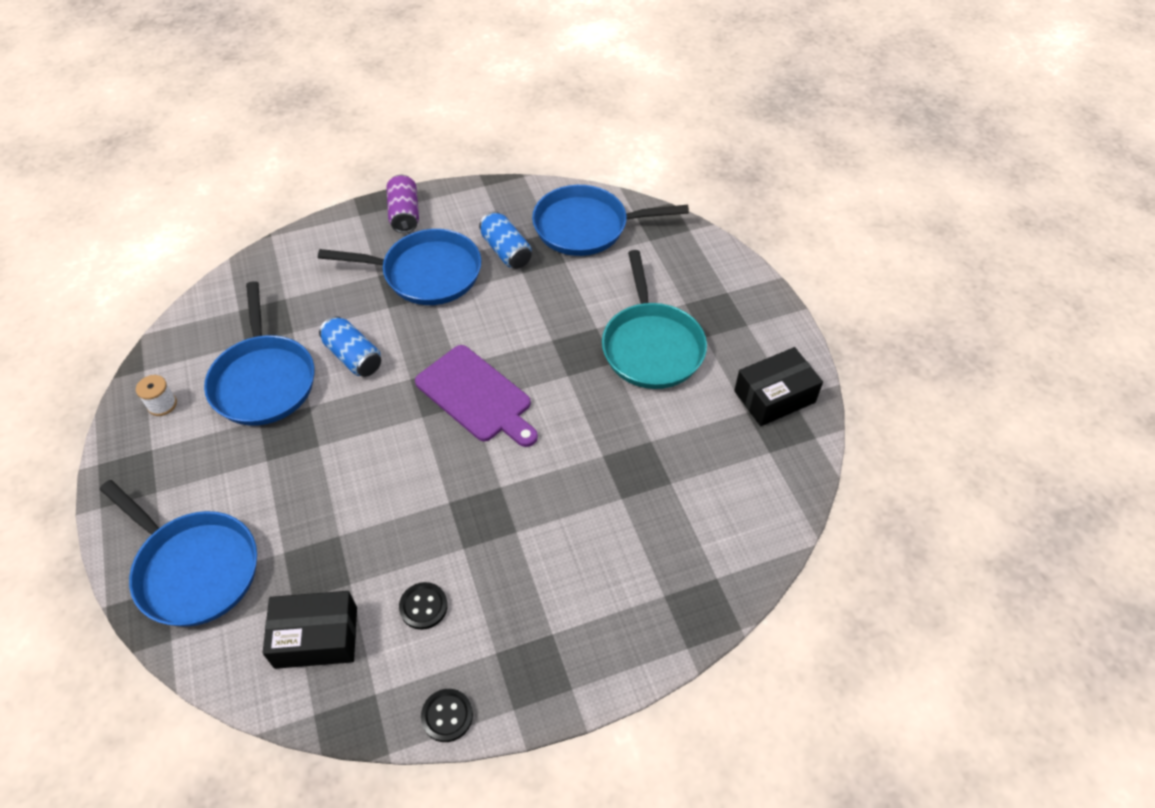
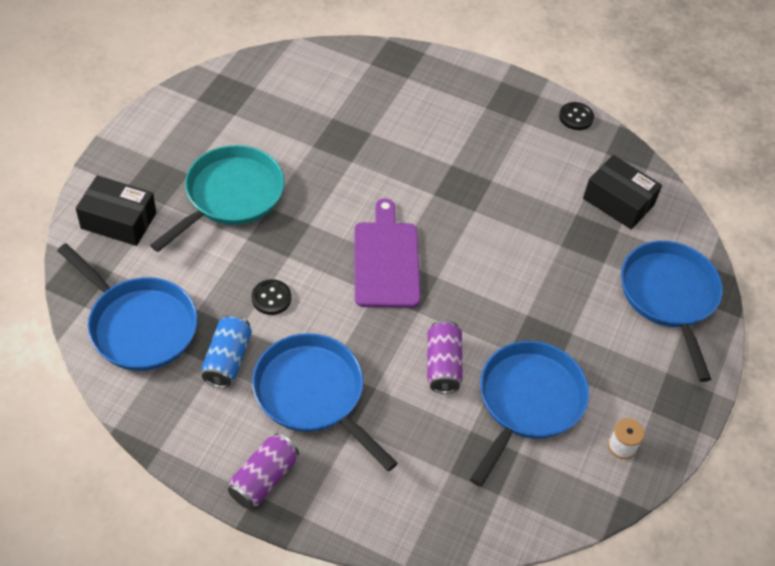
camera: 140 degrees left, 0 degrees up
(353, 357) = (443, 365): blue can -> purple can
(423, 606) = (543, 170): black button -> black button (271, 298)
(774, 396) = (205, 108): black box -> black box (118, 220)

